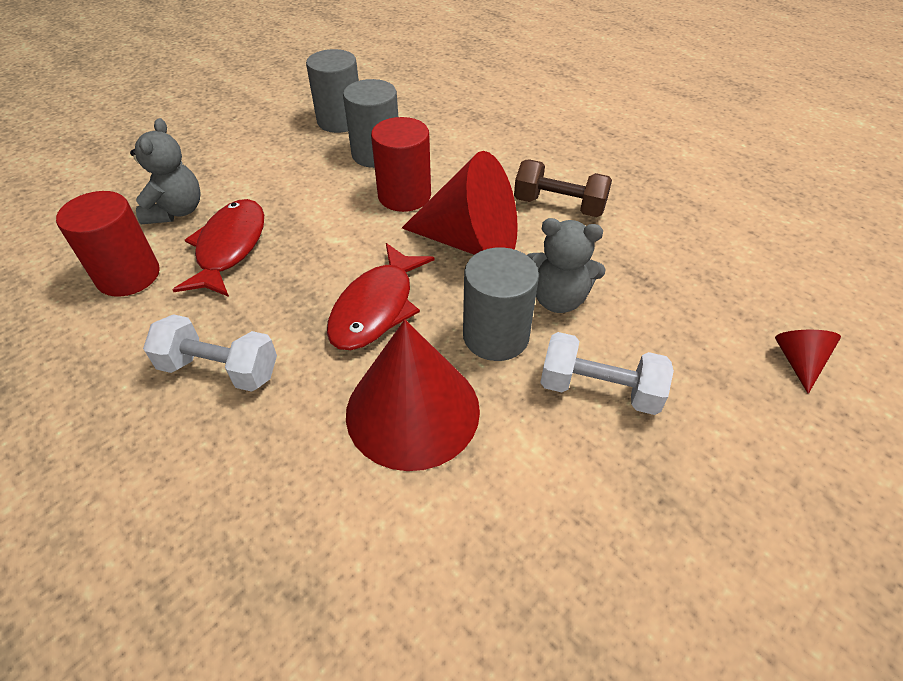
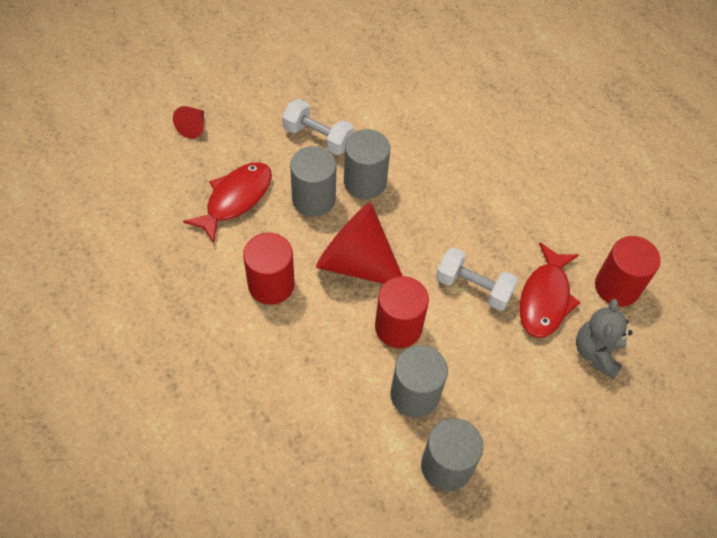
camera: 170 degrees left, 10 degrees up
(220, 369) = (538, 197): white dumbbell -> white dumbbell (473, 287)
(376, 308) = (437, 219): red fish -> red fish (235, 199)
(412, 410) = (426, 149): red cone -> none
(558, 299) = (313, 199): grey teddy bear -> grey cylinder
(559, 206) = (271, 284): brown dumbbell -> red cylinder

